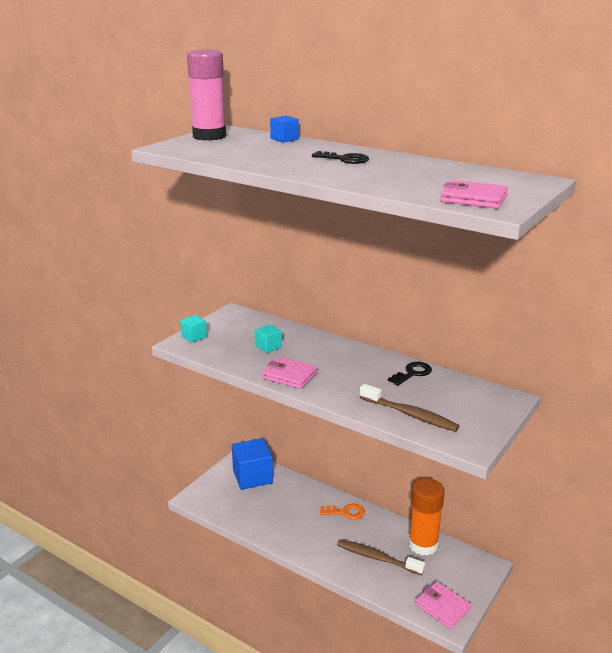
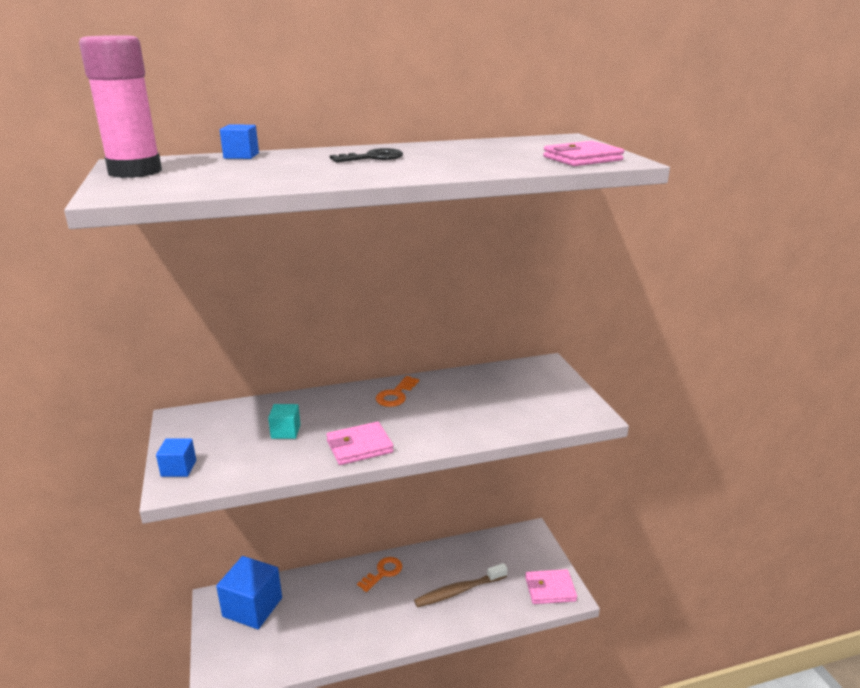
camera: 50 degrees left, 0 degrees up
(194, 336) = (178, 468): turquoise cube -> blue cube
(363, 360) = (396, 395): none -> orange key
(410, 414) = (513, 418): brown toothbrush -> none
(412, 373) = (452, 384): black key -> none
(423, 544) = (474, 552): orange glue stick -> none

